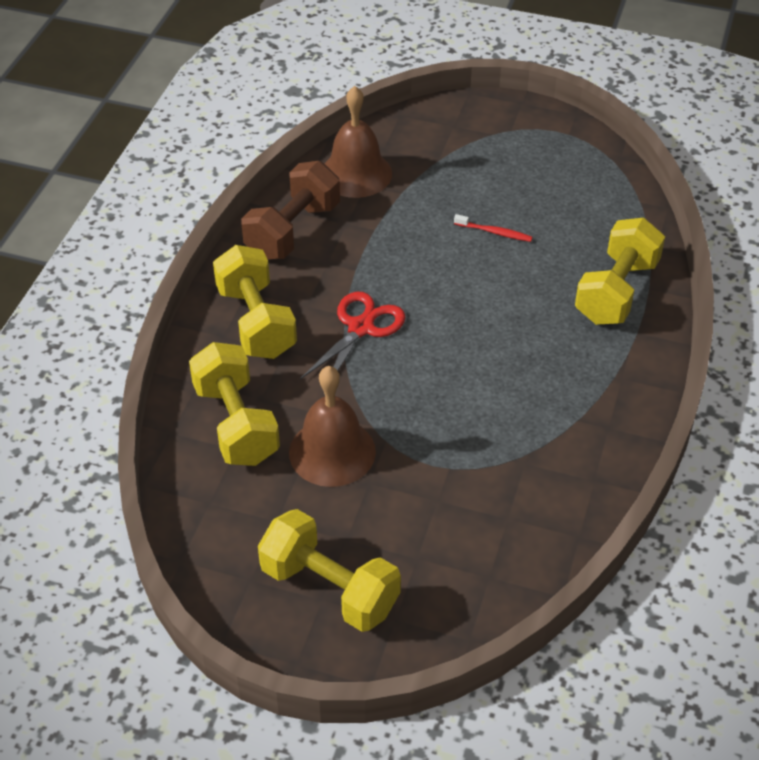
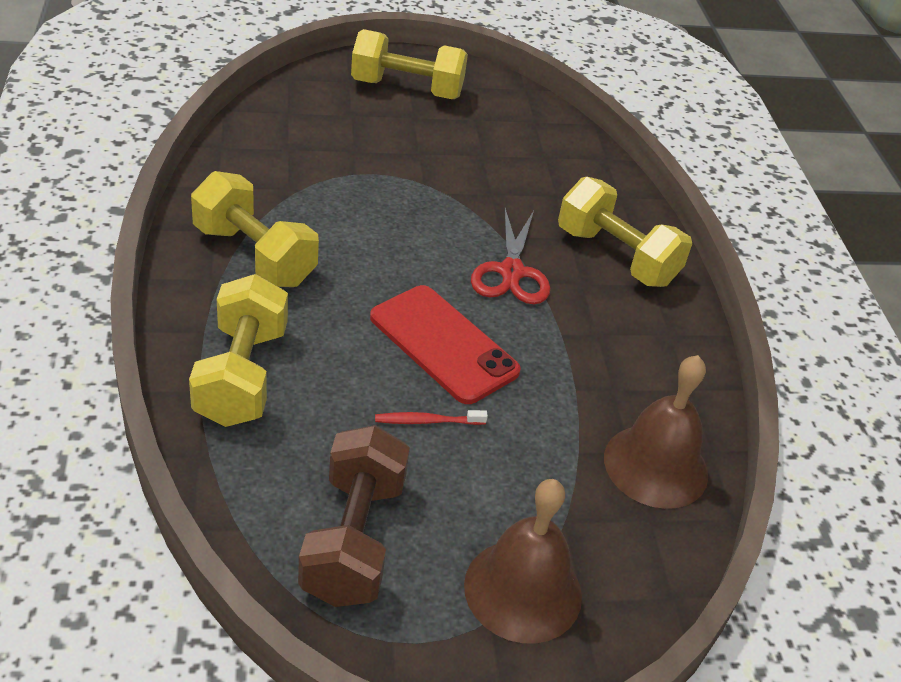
camera: 150 degrees right, 5 degrees down
(236, 423) = (560, 173): yellow dumbbell -> yellow dumbbell (254, 256)
(293, 231) = (664, 363): brown dumbbell -> brown dumbbell (353, 539)
(332, 452) = (464, 167): brown bell -> brown bell (523, 590)
(454, 281) = (443, 344): none -> red phone

